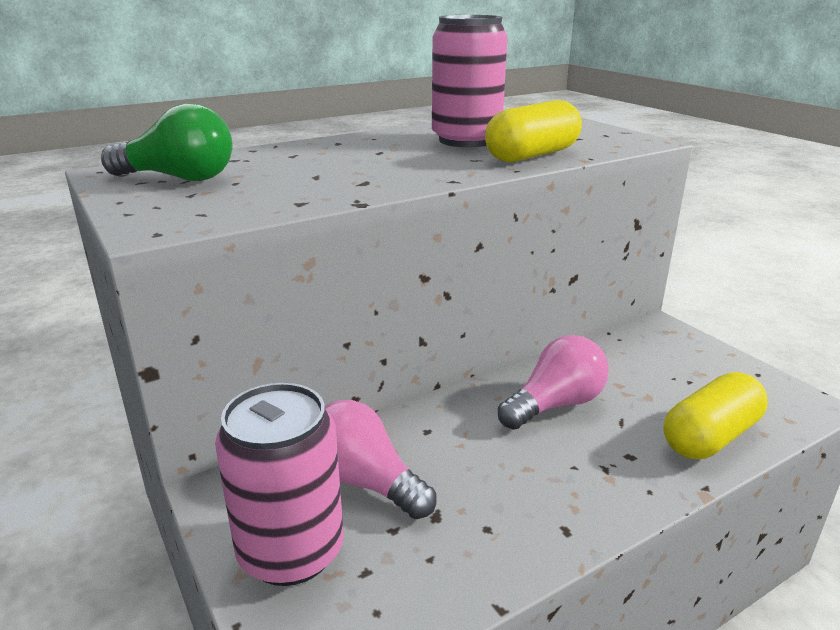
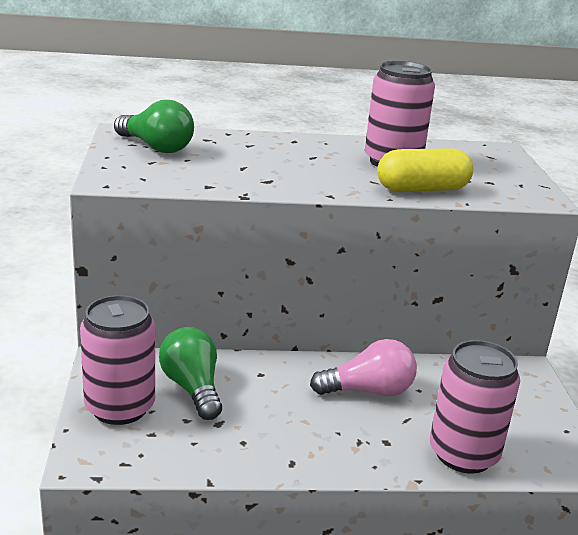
camera: 25 degrees right, 0 degrees up
(364, 482) = (192, 388): pink light bulb -> green light bulb
(710, 436) = (463, 454): yellow capsule -> pink can

